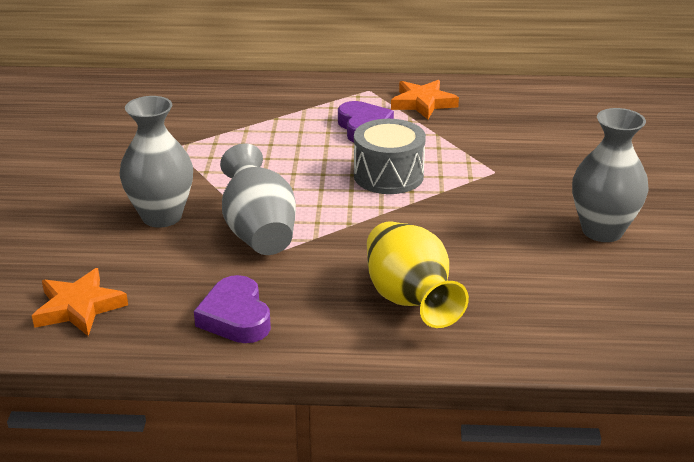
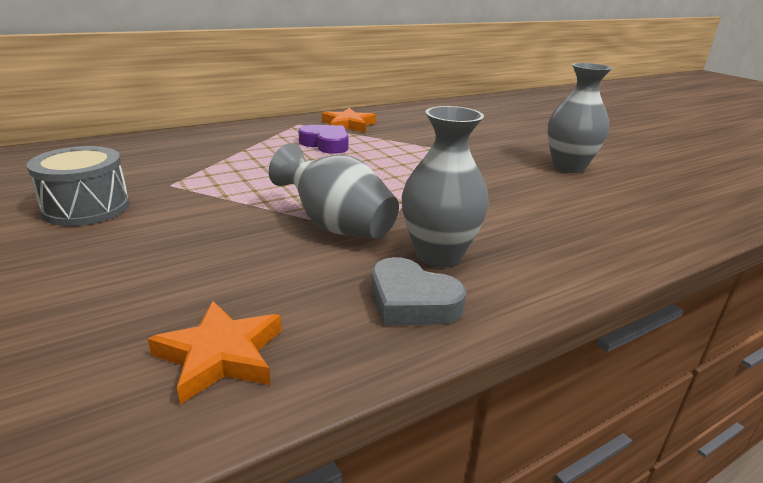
camera: 35 degrees left, 5 degrees down
(162, 216) = (222, 239): grey vase -> grey vase (438, 255)
(236, 317) = (411, 302): purple heart -> grey heart
(388, 175) = (386, 167): grey drum -> grey drum (86, 208)
(410, 300) = (529, 240): yellow vase -> none

